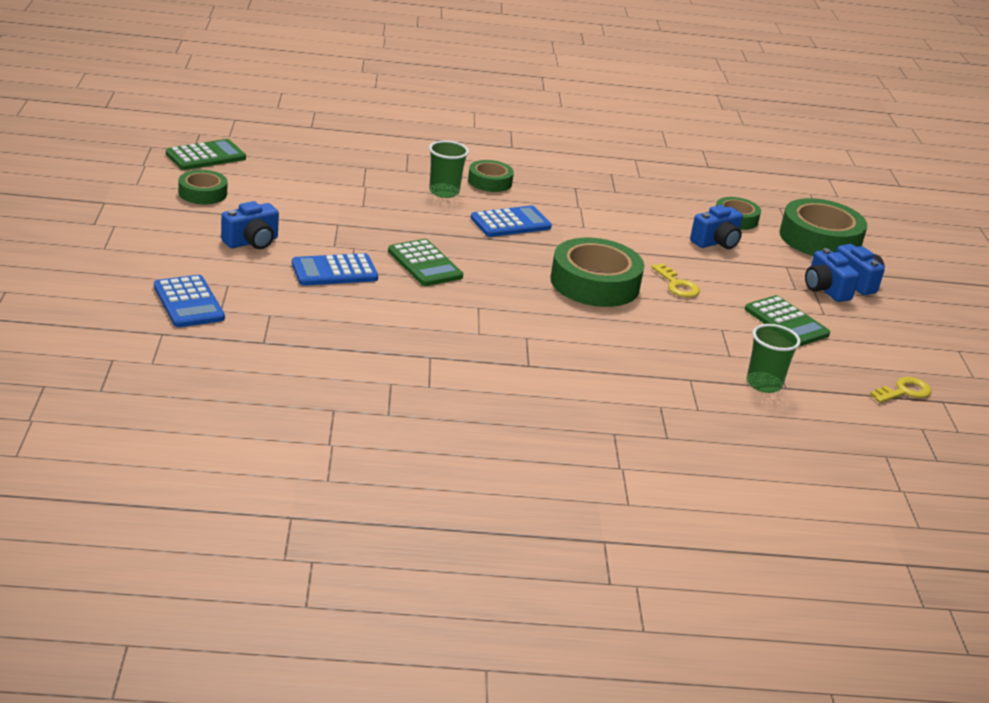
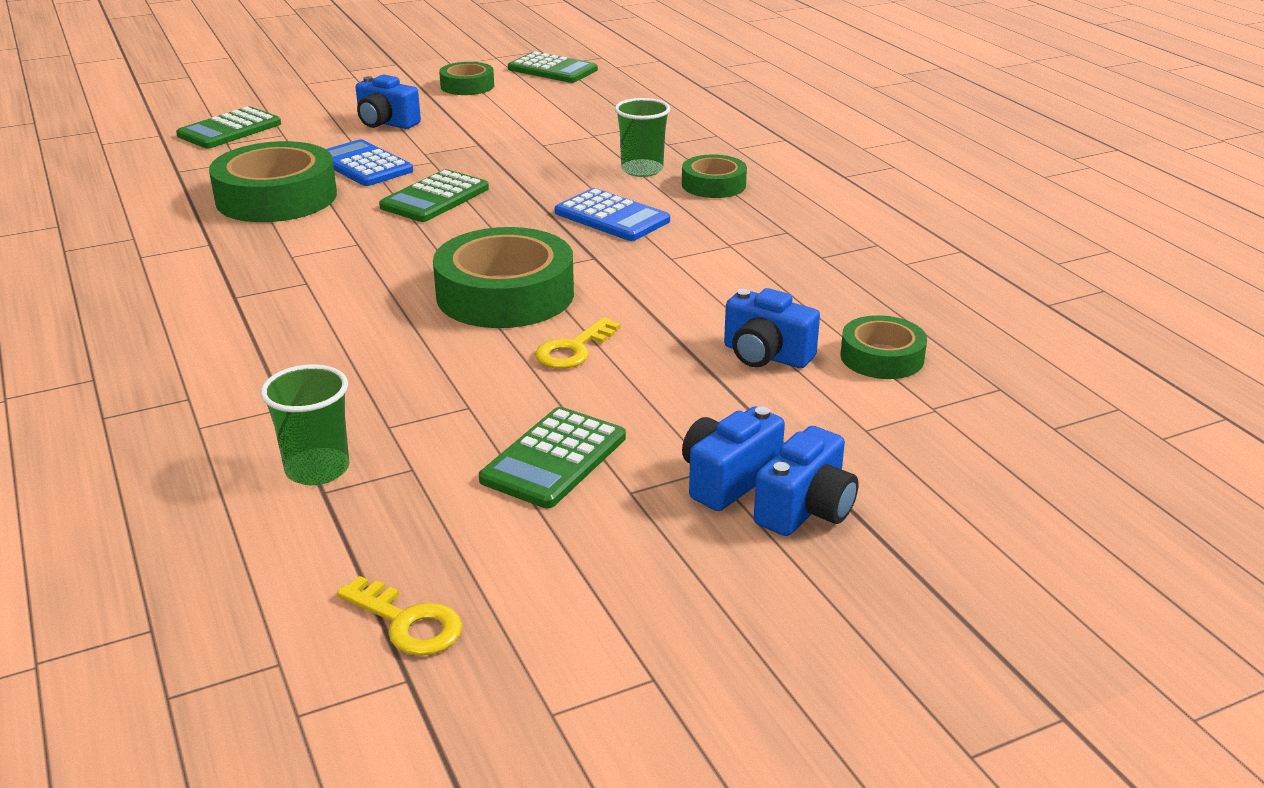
camera: 70 degrees right, 0 degrees up
(188, 302) = (229, 130): blue calculator -> green calculator
(820, 239) = (931, 445): green tape -> green tape (276, 197)

